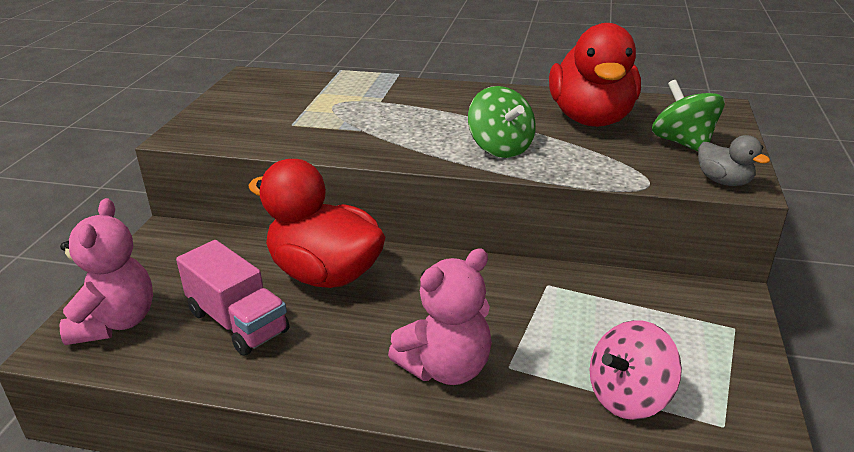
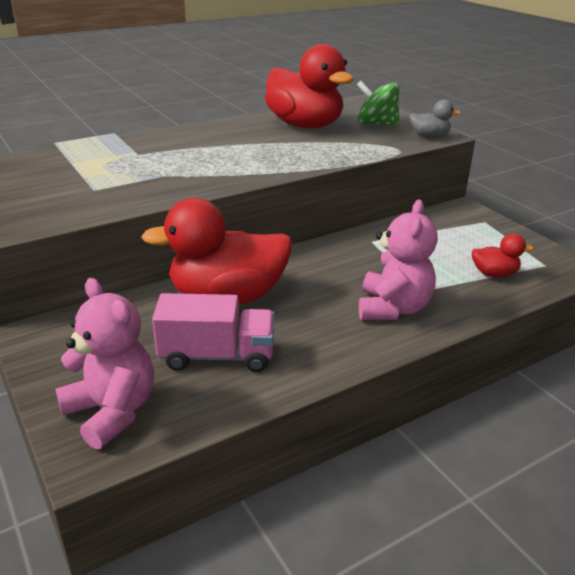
camera: 45 degrees left, 0 degrees up
(500, 148) = (283, 157): green spinning top -> none
(628, 397) = (494, 274): pink spinning top -> red duck

